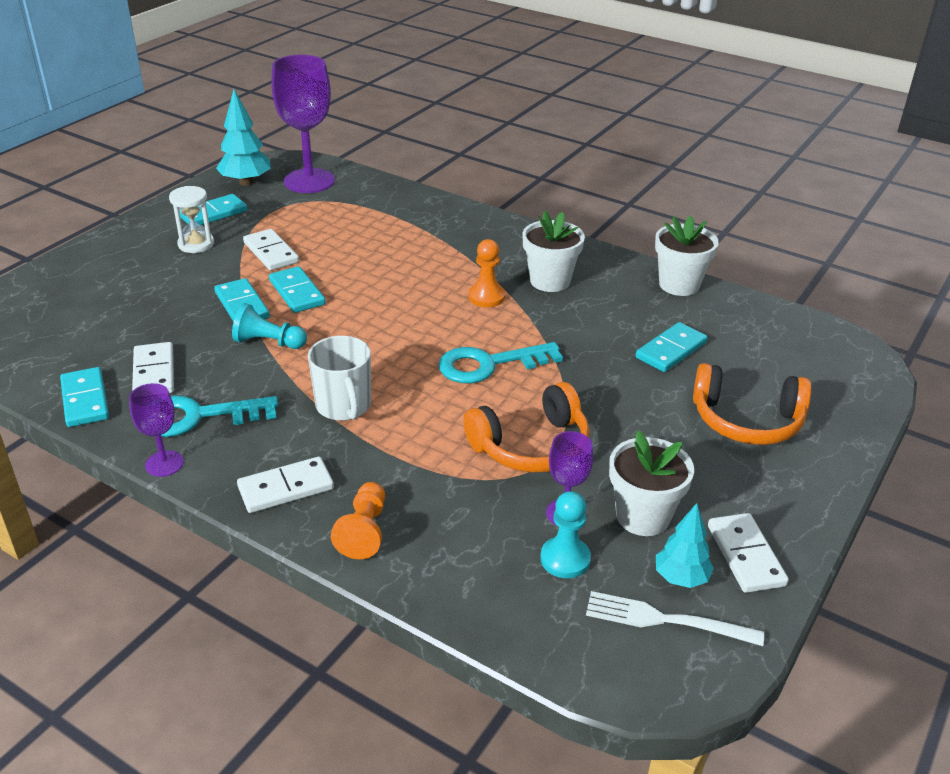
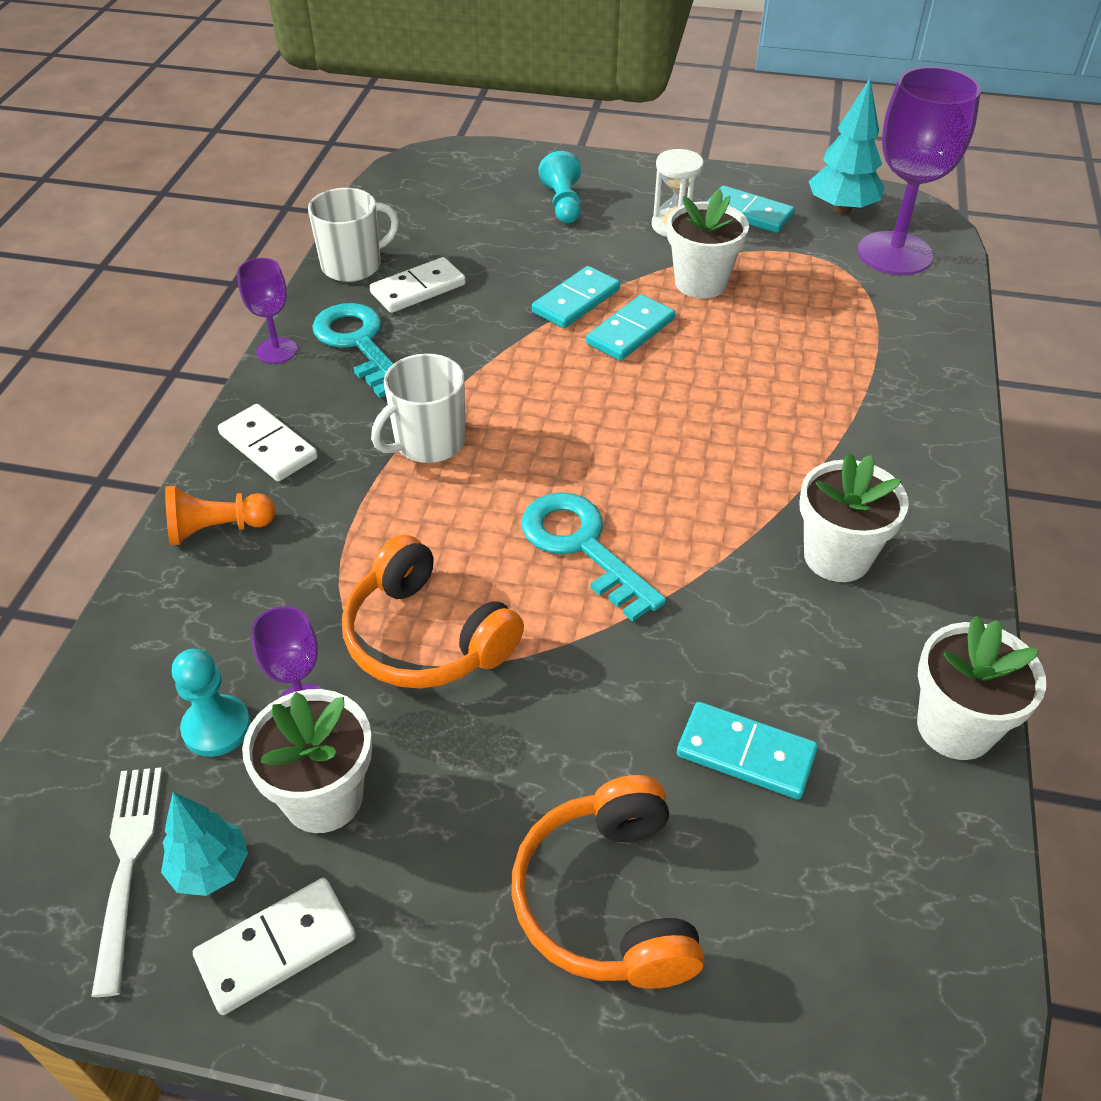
camera: 70 degrees right, 10 degrees up
(85, 400) = (353, 266): turquoise domino -> white mug
(268, 342) = (517, 345): turquoise pawn -> turquoise pawn (563, 204)
(271, 252) = (700, 283): white domino -> white flower pot
(486, 297) = (742, 500): orange pawn -> none

